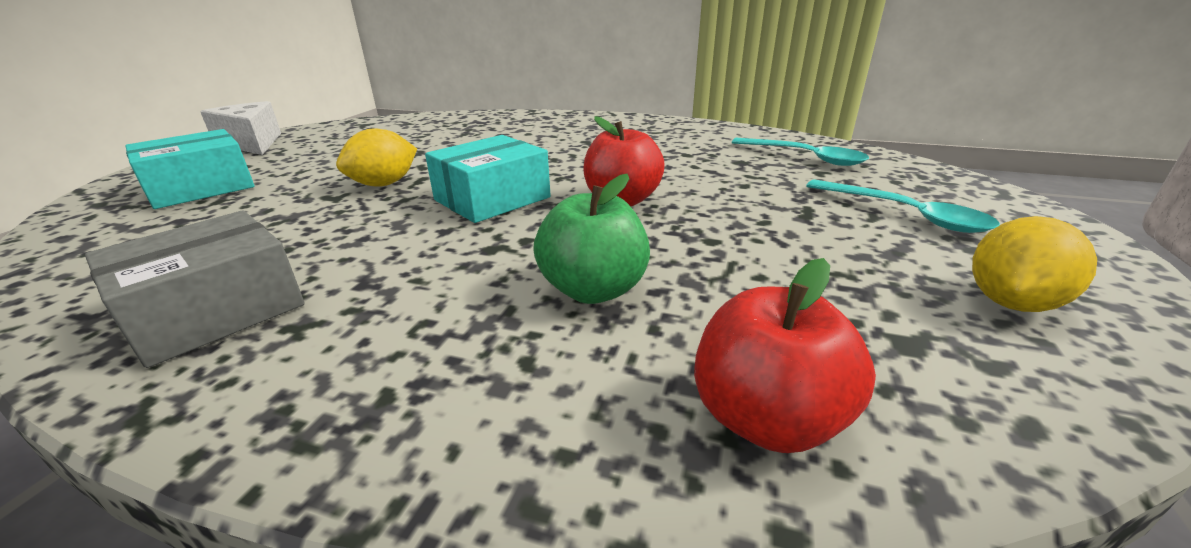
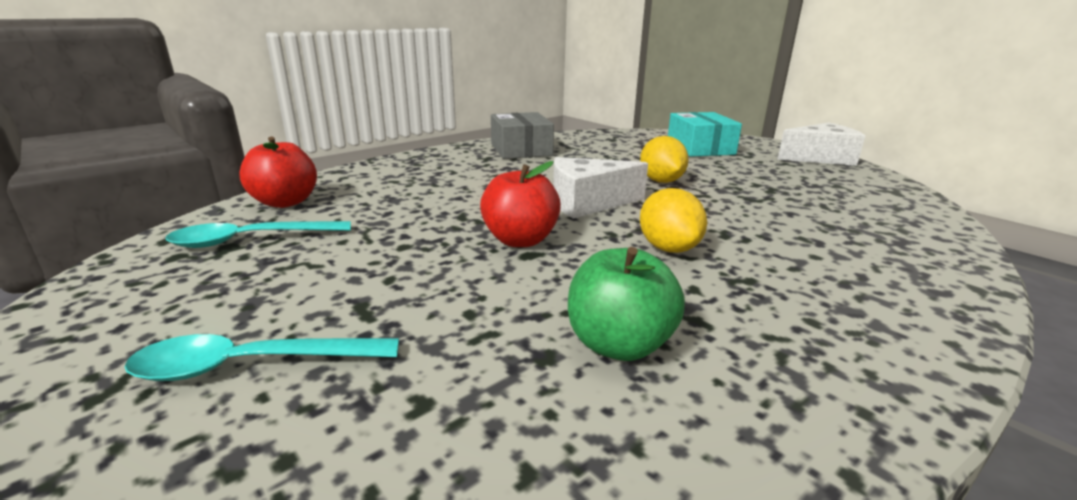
camera: 120 degrees right, 5 degrees down
(492, 199) = (587, 203): turquoise box -> white cheese
(593, 290) = (417, 200): green apple -> green apple (619, 344)
(804, 157) = (490, 438): turquoise spoon -> turquoise spoon (251, 240)
(1011, 302) = (146, 300): yellow lemon -> yellow lemon (668, 248)

